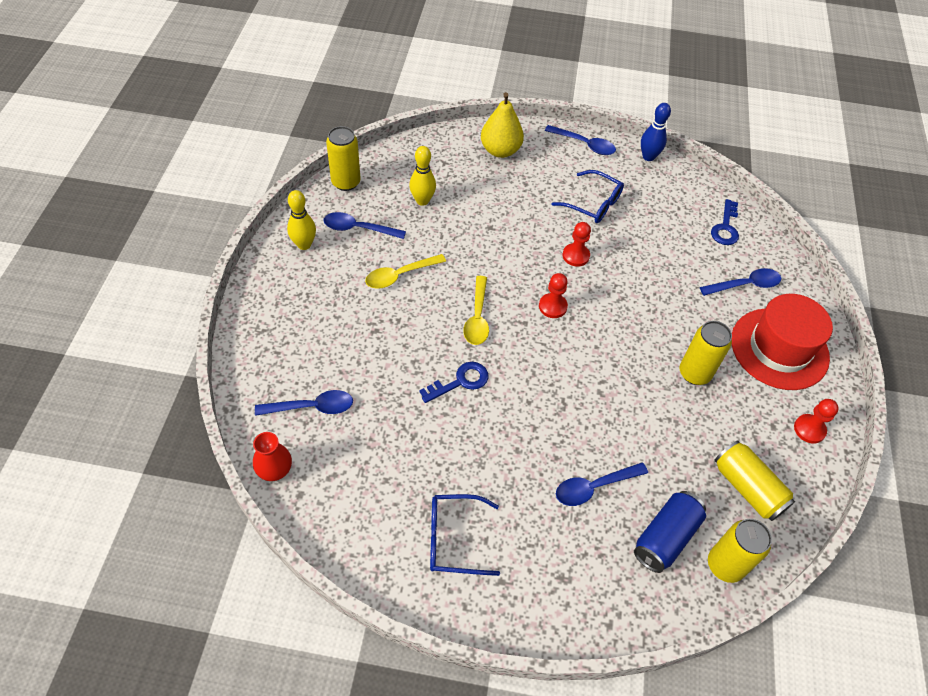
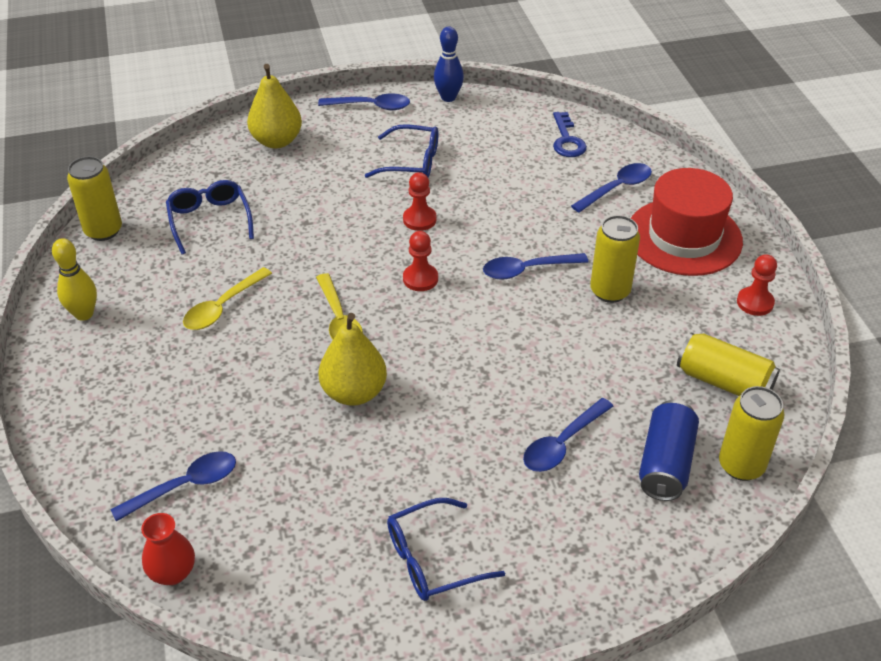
camera: 20 degrees left, 10 degrees down
(358, 229) = (145, 274): blue spoon -> blue spoon (527, 270)
(422, 201) = (209, 220): yellow bowling pin -> blue glasses
(460, 381) = (354, 392): blue key -> yellow pear

